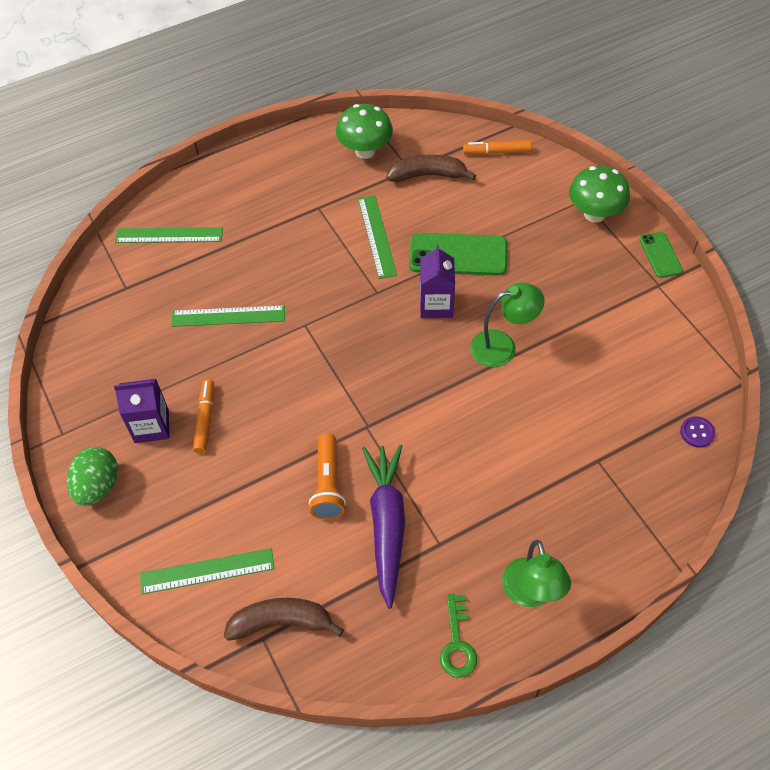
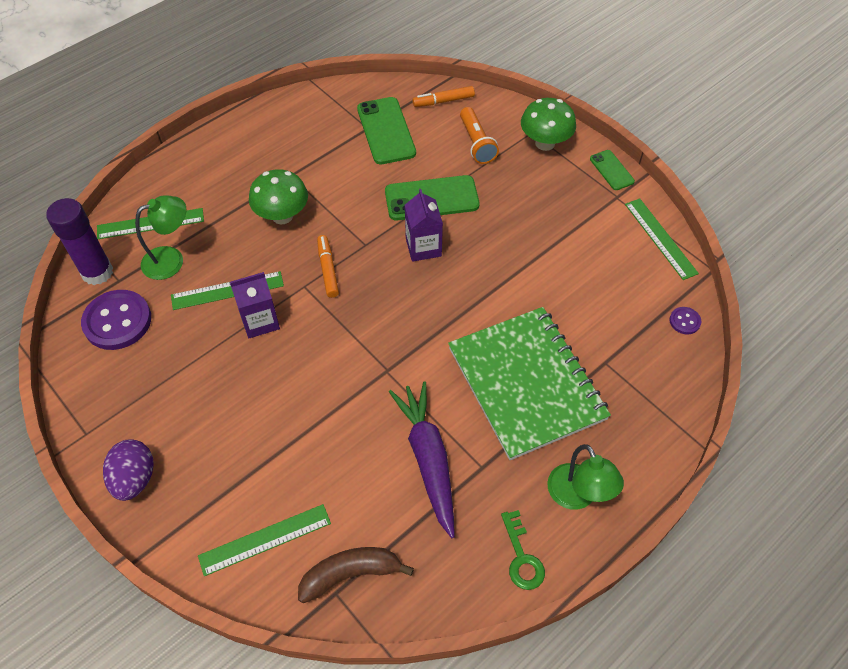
camera: 15 degrees left, 0 degrees up
(98, 486) = (135, 478): green egg -> purple egg
(107, 276) = (97, 272): none -> purple glue stick
(116, 328) = (117, 321): none -> purple button
(151, 426) = (176, 409): purple carton -> purple carton (260, 321)
(205, 419) = (228, 393): orange marker -> orange marker (328, 269)
(328, 484) = (363, 432): orange flashlight -> orange flashlight (476, 143)
(365, 151) = (322, 117): green mushroom -> green mushroom (282, 216)
(377, 236) = (352, 193): green ruler -> green ruler (660, 238)
(428, 175) = (386, 131): brown banana -> green phone
(502, 346) = (493, 274): green lamp -> green lamp (171, 259)
(508, 467) = (526, 383): none -> green notebook

